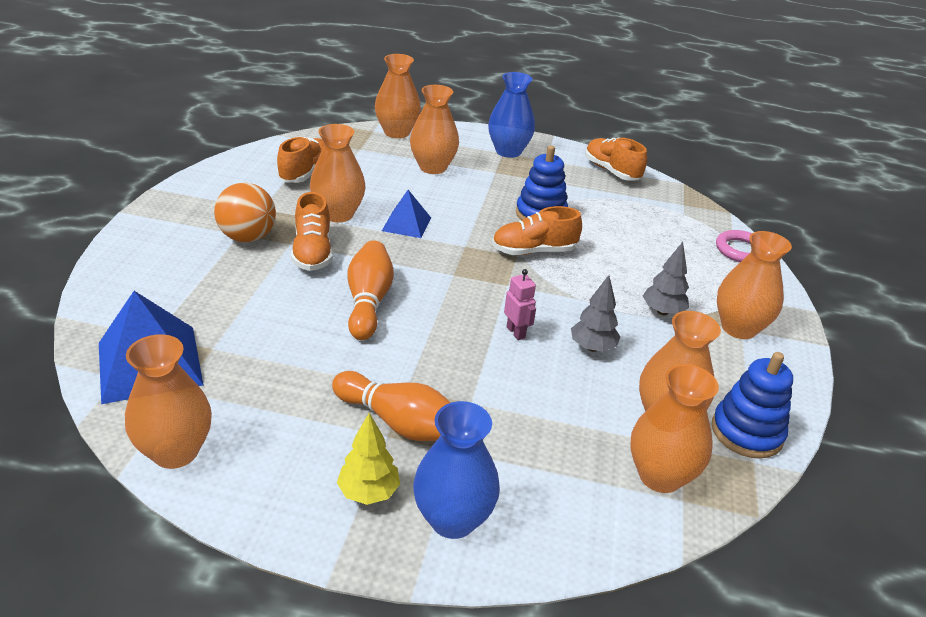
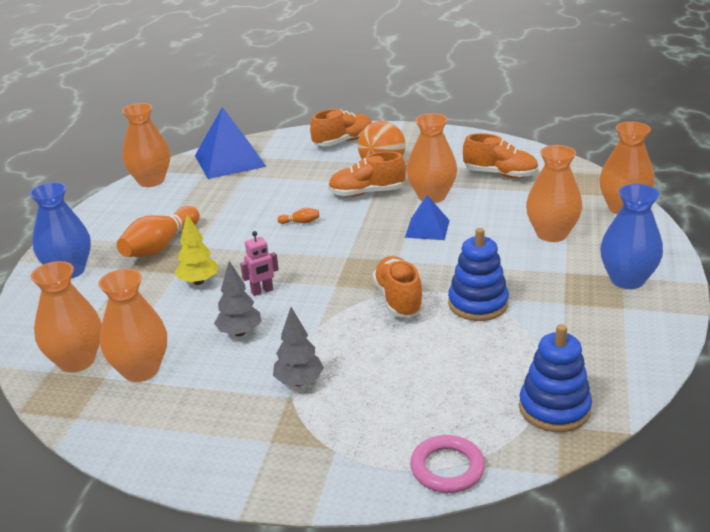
camera: 95 degrees right, 5 degrees down
(368, 302) = (300, 222): orange bowling pin -> orange bowling pin, size x0.41
(368, 492) = (101, 241): yellow tree -> yellow tree (199, 282)
(611, 171) = (624, 362): orange shoe -> orange shoe (343, 142)
(738, 328) = (271, 438): orange vase -> none
(746, 432) = (112, 419): blue stacking toy -> blue stacking toy (554, 408)

